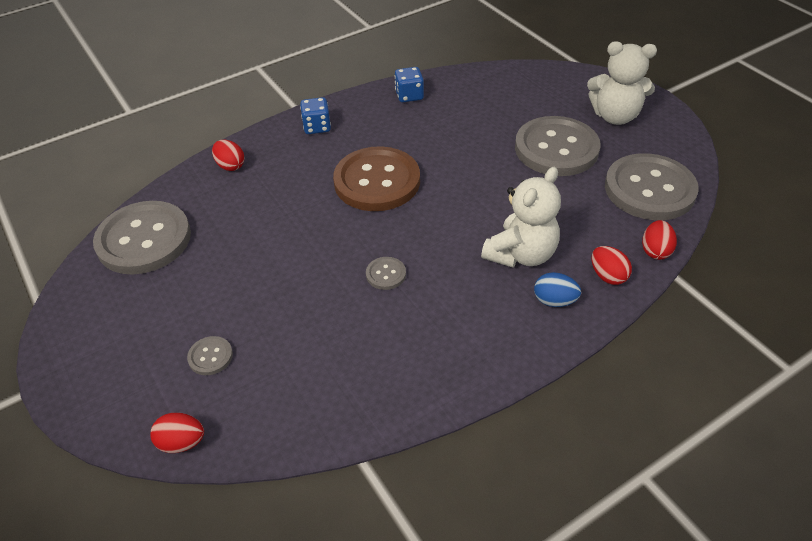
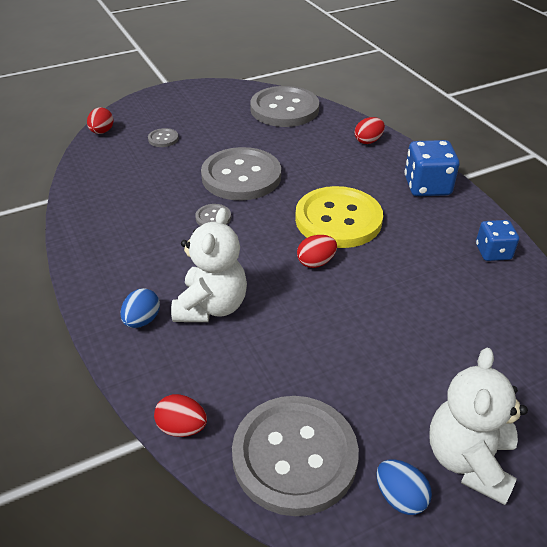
camera: 95 degrees right, 5 degrees down
(317, 127) = (427, 186): blue dice -> blue dice, size x1.55
(377, 181) = (338, 219): brown button -> yellow button
(521, 254) = (211, 306): white teddy bear -> white teddy bear turned 120 degrees counterclockwise
(556, 148) = (388, 371): grey button -> grey button (241, 176)
(607, 276) = (159, 370): red egg -> red egg (316, 262)
(655, 143) = (400, 497): none -> blue egg

